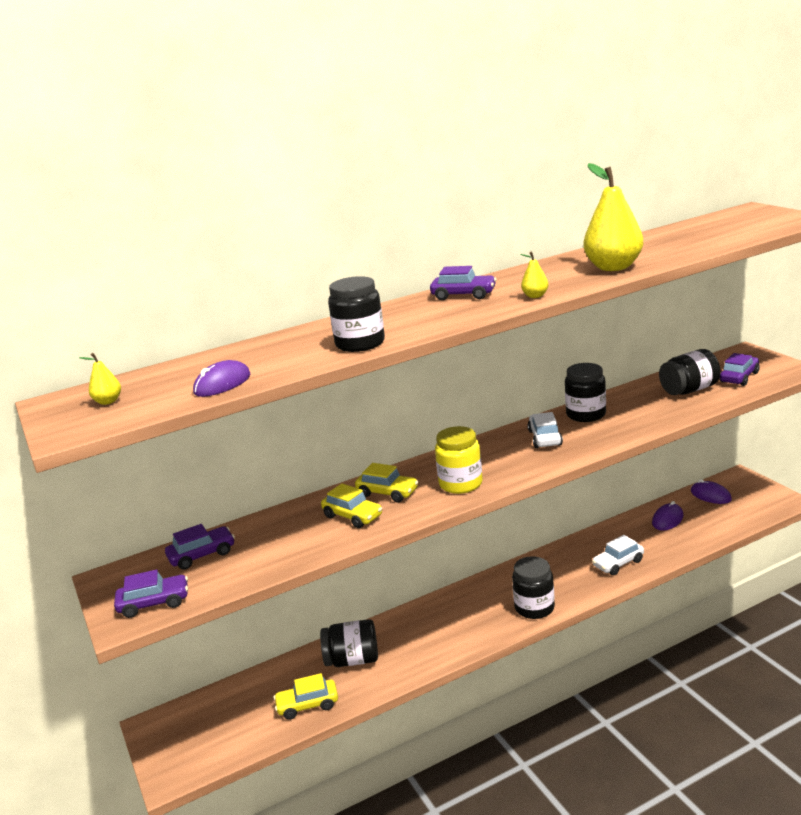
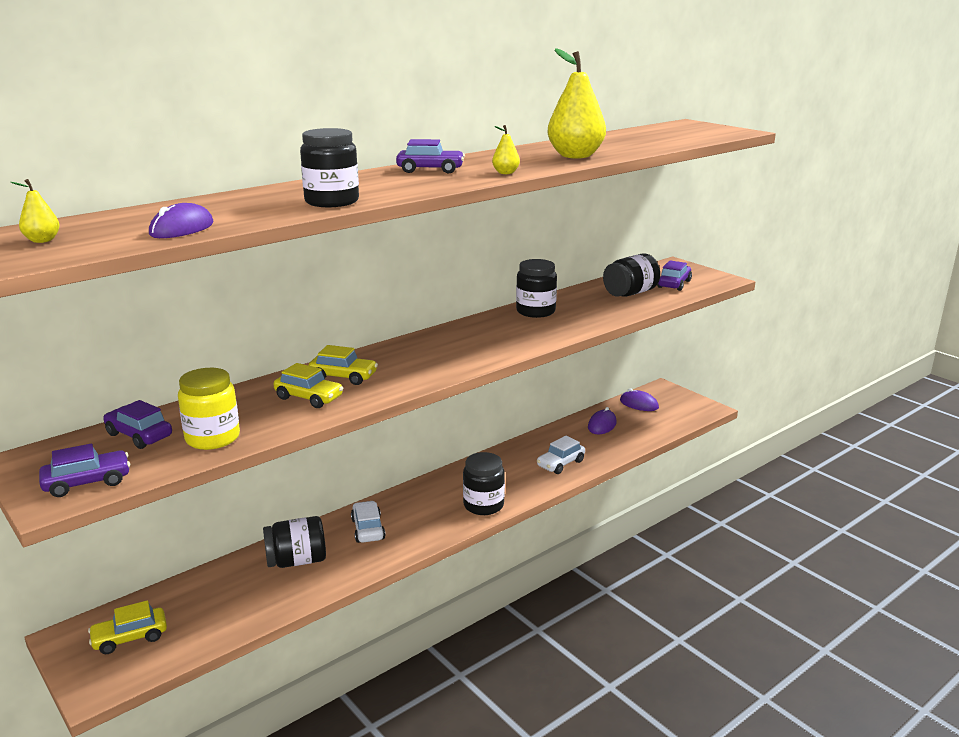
camera: 15 degrees left, 0 degrees up
(202, 555) = (139, 435): purple car -> purple car turned 105 degrees counterclockwise
(307, 705) = (251, 607): yellow car -> yellow car (130, 638)
(460, 484) = (420, 369): yellow jar -> yellow jar (212, 438)
(544, 438) = (499, 330): white car -> white car (368, 529)

